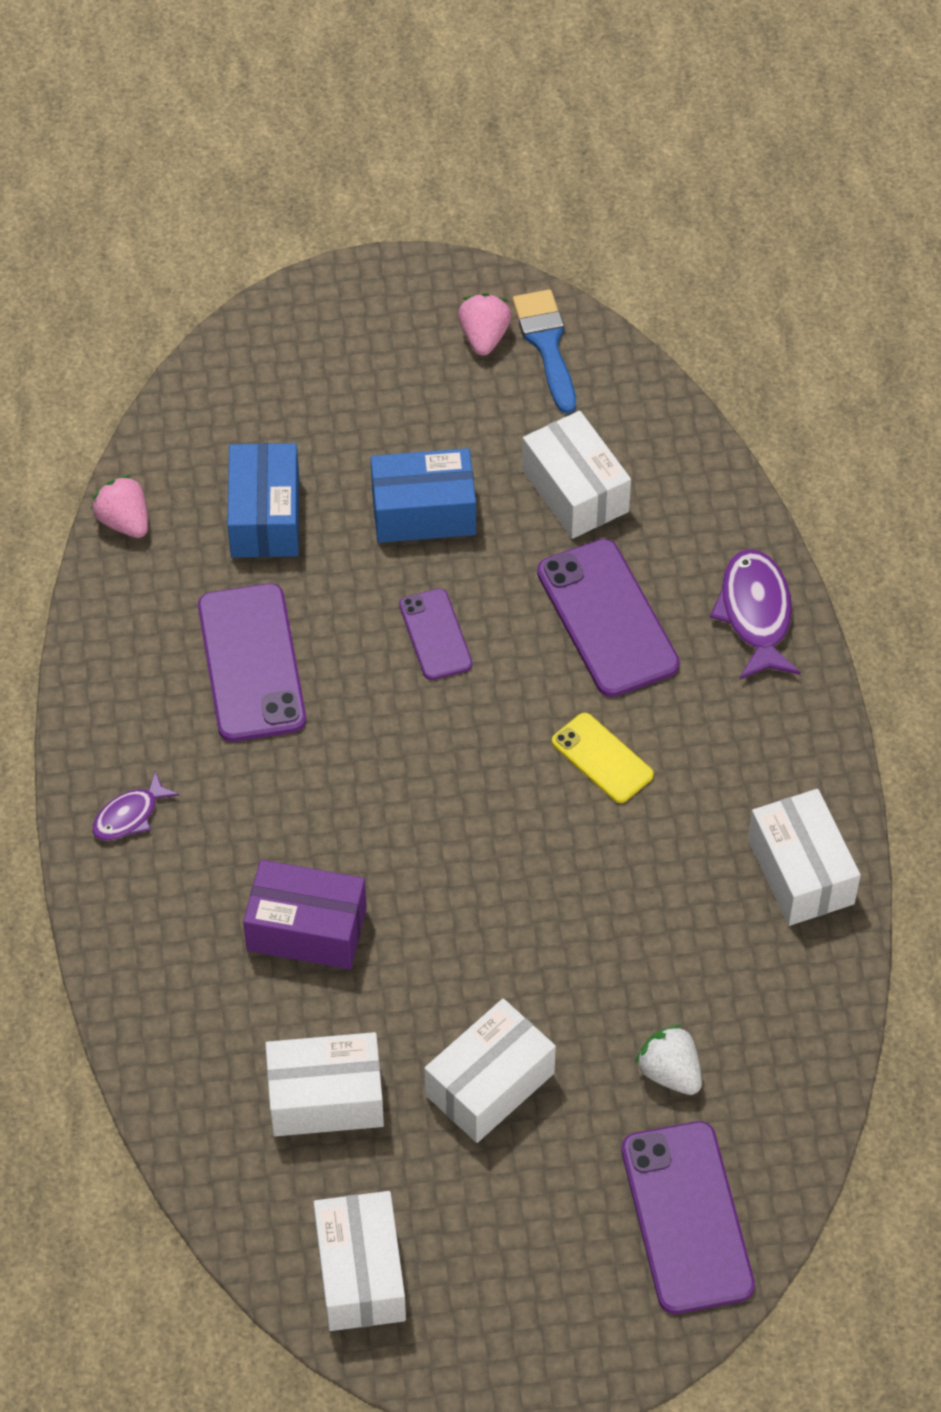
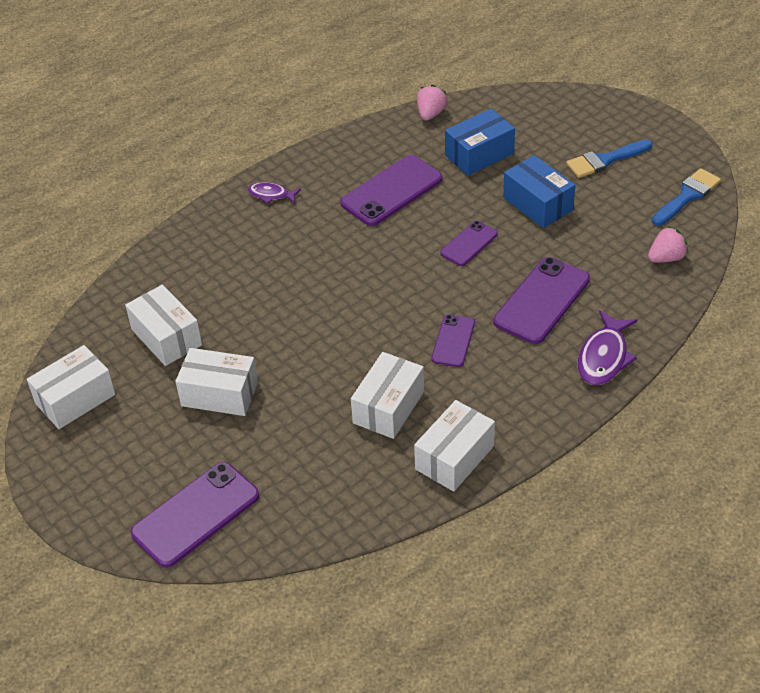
camera: 60 degrees right, 10 degrees down
(306, 929) = (257, 283): purple box -> none
(402, 385) = (605, 160): none -> blue brush
(484, 337) = (666, 173): pink strawberry -> pink strawberry (666, 258)
(575, 491) = (608, 250): white box -> white box (388, 407)
(602, 758) = (453, 341): yellow phone -> purple phone
(670, 1072) = (281, 463): white strawberry -> none
(755, 614) = (604, 357): purple fish -> purple fish turned 150 degrees clockwise

